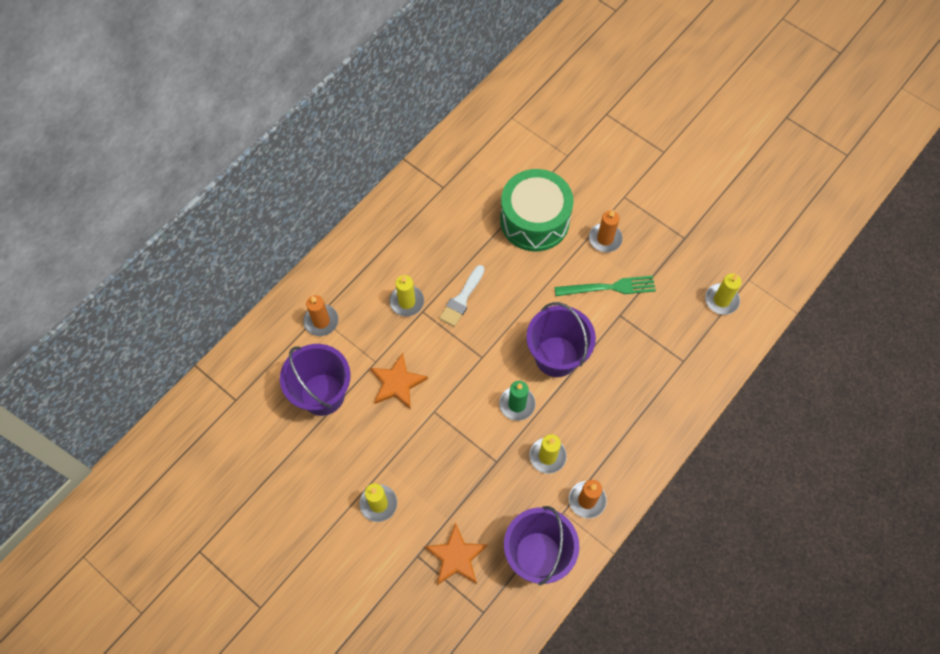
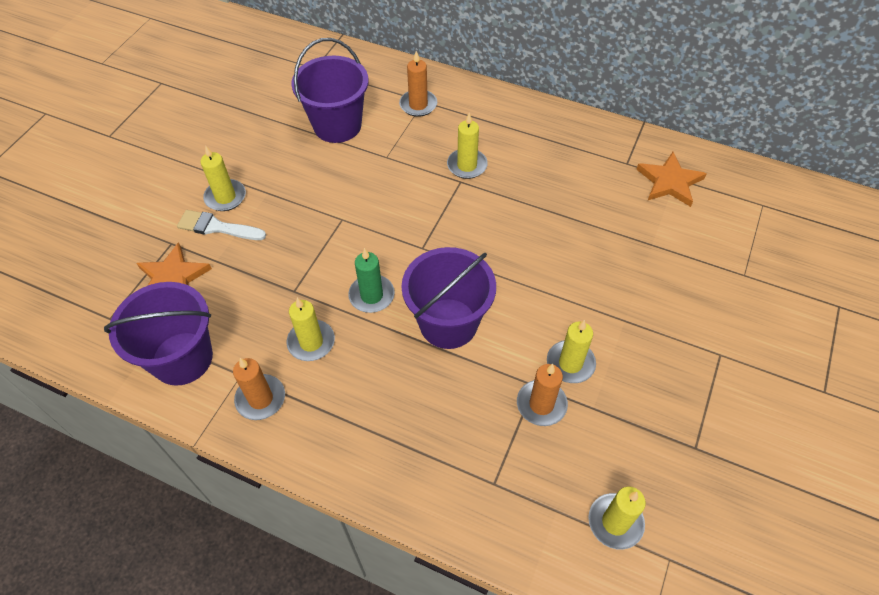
camera: 75 degrees right, 10 degrees down
(397, 383) = (366, 180): orange star -> orange star (669, 182)
(462, 299) = (490, 212): white brush -> white brush (217, 227)
(534, 220) = (629, 260): green drum -> none
(605, 239) = (642, 344): orange candle -> orange candle (541, 404)
(608, 287) = (570, 363): green fork -> yellow candle

